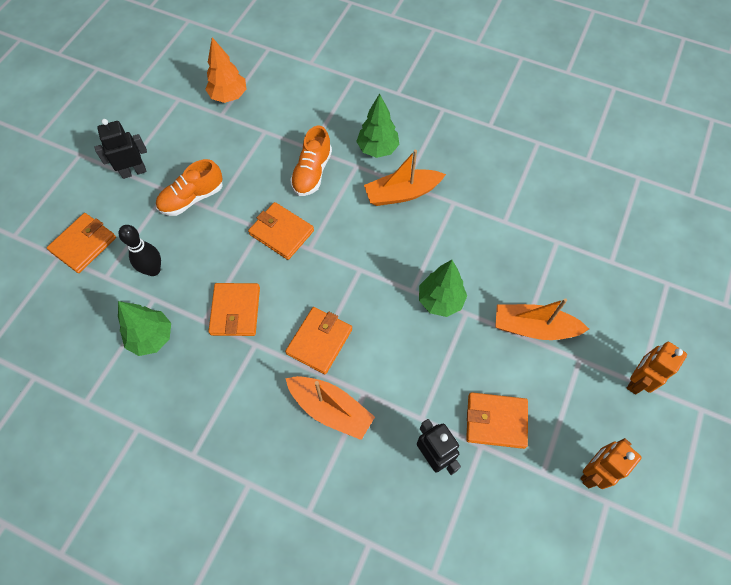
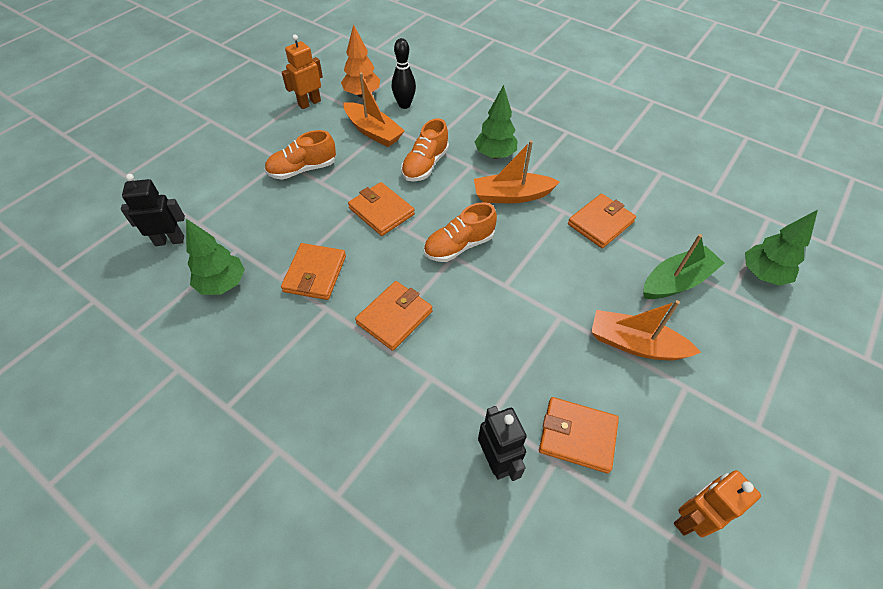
camera: 10 degrees right, 10 degrees down
(83, 244) = (187, 192): orange wallet -> orange wallet (600, 223)
(133, 171) = (255, 140): black robot -> black robot (170, 240)
(153, 270) = (245, 224): black bowling pin -> black bowling pin (404, 105)
(331, 409) = (390, 388): orange boat -> orange boat (373, 132)
(362, 257) = (459, 246): none -> orange shoe
(440, 300) = (534, 299): green tree -> green tree (762, 274)
(563, 259) = (676, 281): none -> green boat
(637, 380) = (754, 422): orange robot -> orange robot (309, 103)

